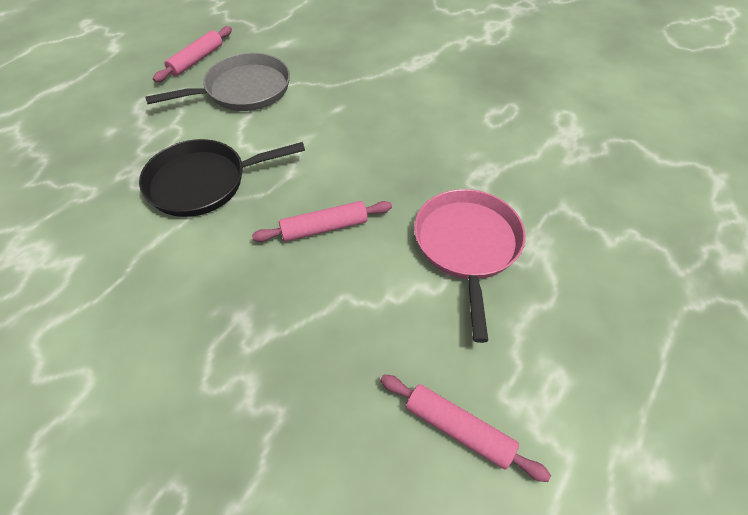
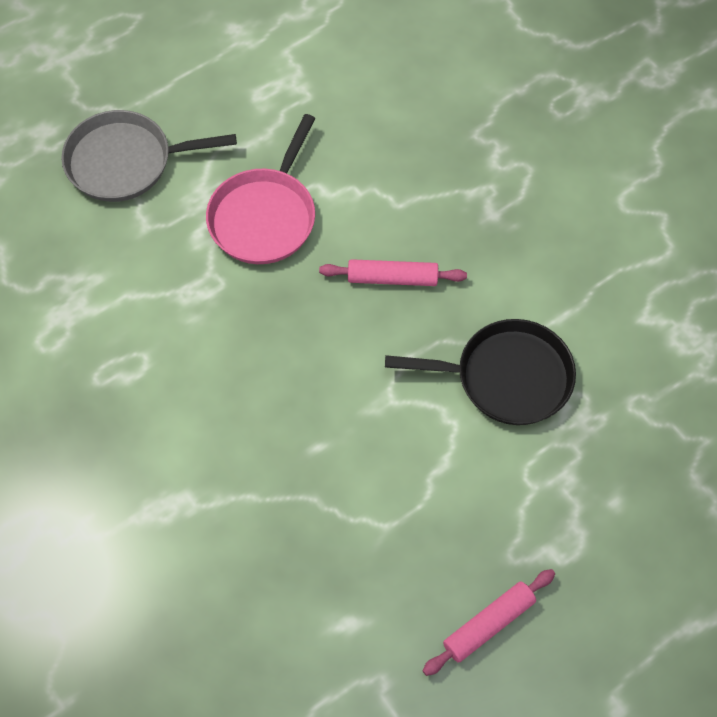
camera: 160 degrees left, 10 degrees up
(243, 90) = (431, 527): grey pan -> grey pan (125, 162)
(459, 429) = (351, 87): pink rolling pin -> none

